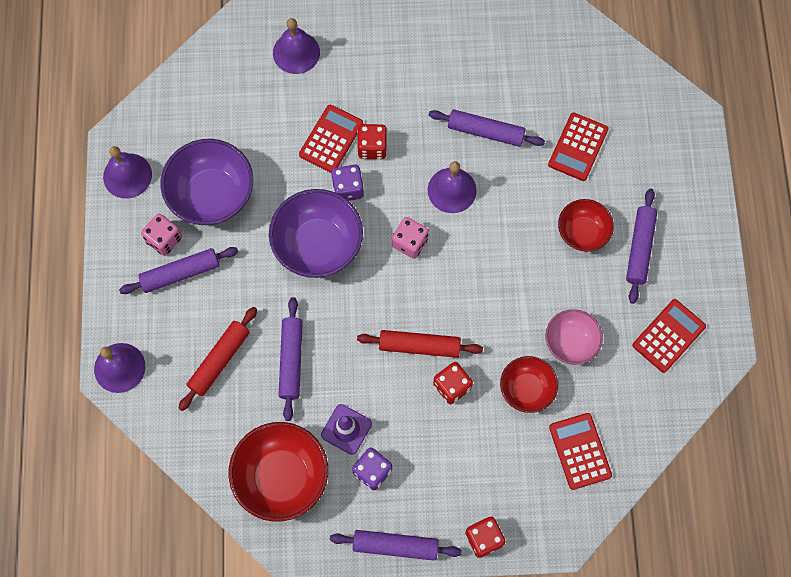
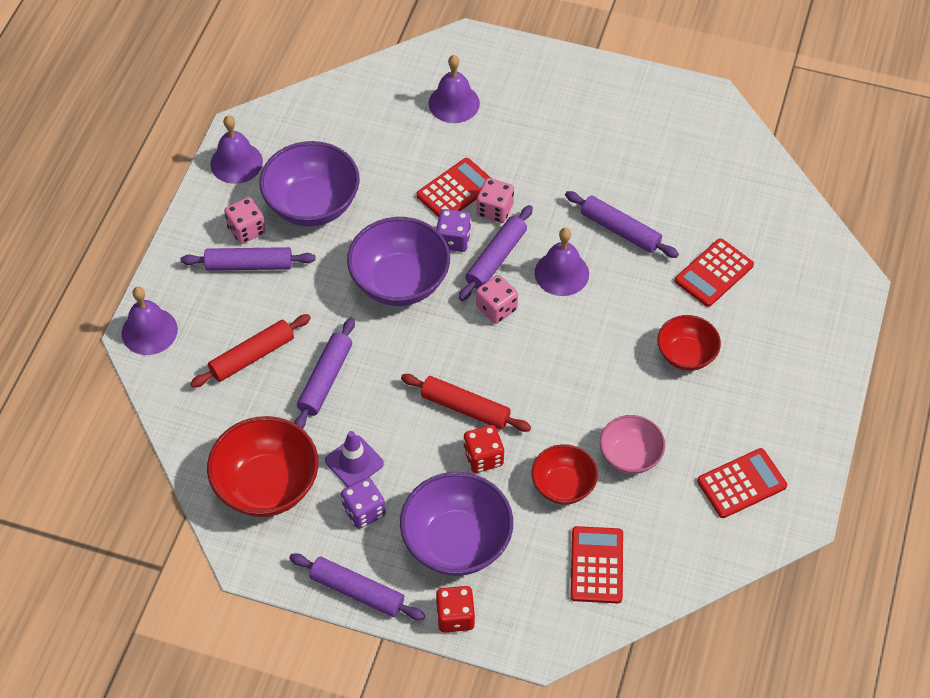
camera: 20 degrees right, 15 degrees down
(372, 147) = (495, 210): red dice -> pink dice
(459, 471) = (456, 542): none -> purple bowl
(639, 248) = (743, 389): purple rolling pin -> purple rolling pin (496, 258)

